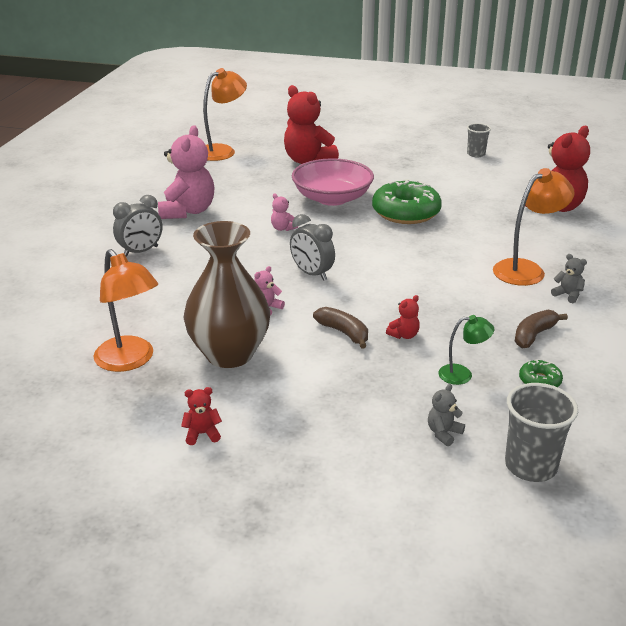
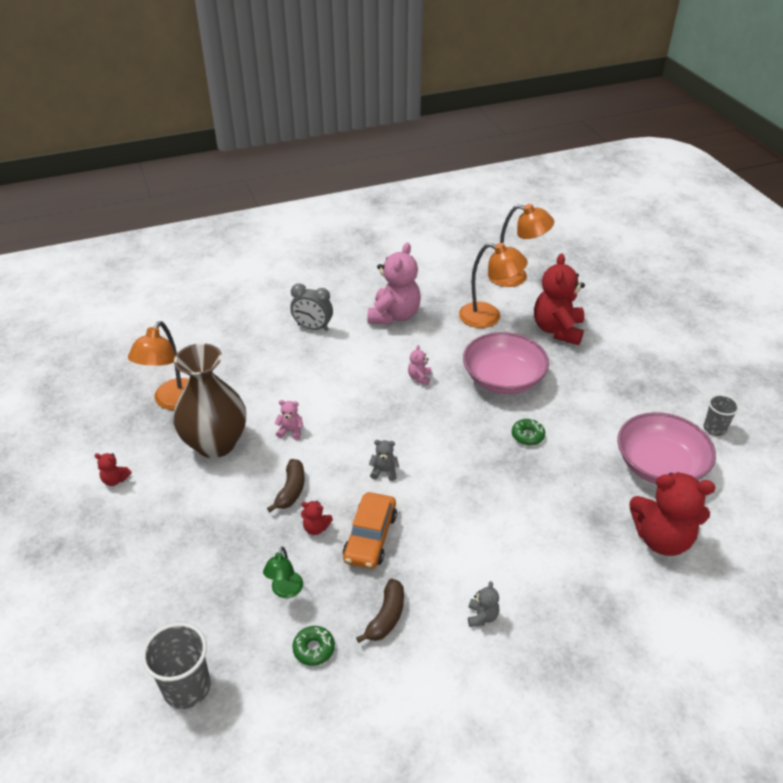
camera: 55 degrees right, 10 degrees up
(187, 211) = (394, 316): pink teddy bear -> pink teddy bear turned 45 degrees counterclockwise
(202, 434) = (115, 480): red teddy bear -> red teddy bear turned 150 degrees clockwise
(312, 274) = (363, 430): grey clock -> none
(406, 212) = (527, 436): green donut -> green donut, size x0.45
(441, 313) = (370, 537): none -> orange car
(443, 433) = (196, 612): grey teddy bear -> grey teddy bear (384, 471)
(462, 374) = (285, 591): green lamp -> green lamp turned 45 degrees clockwise
(489, 182) = (659, 465): none -> pink bowl
(526, 269) = (503, 566): orange lamp -> orange lamp (488, 317)
(534, 335) = (386, 617): brown banana -> brown banana turned 105 degrees clockwise

